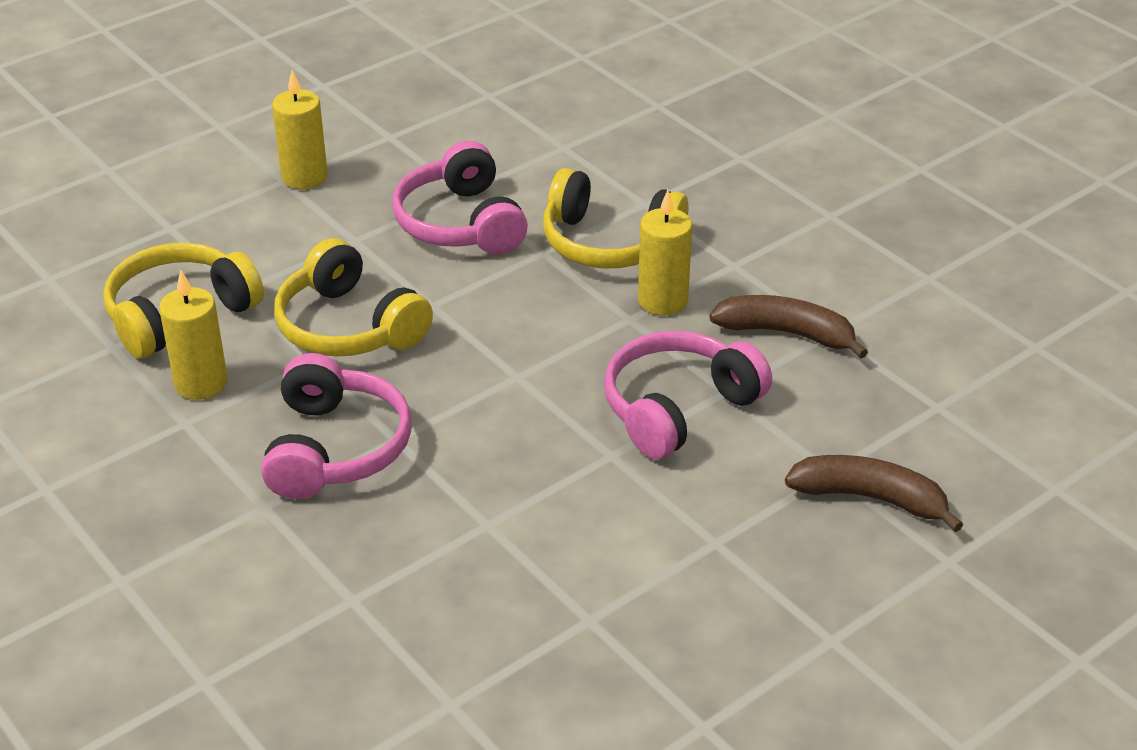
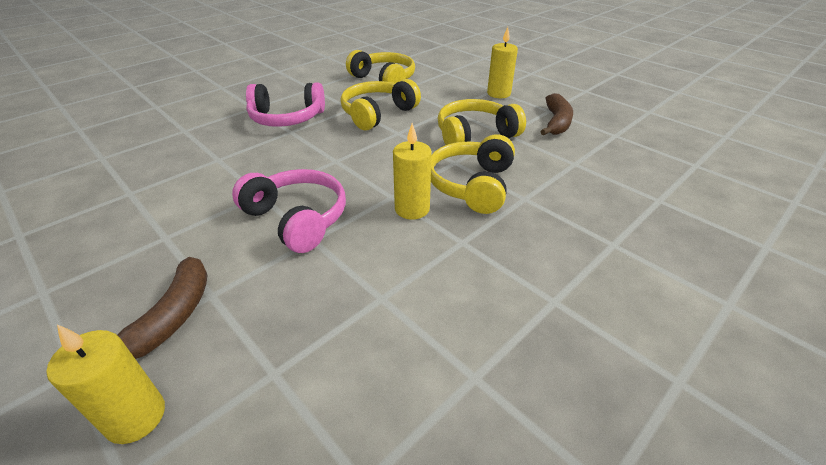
camera: 85 degrees right, 0 degrees up
(201, 383) = (337, 88): yellow candle -> yellow candle (136, 417)
(460, 223) = (474, 135): pink headphones -> yellow headphones
(786, 333) = (378, 271): brown banana -> brown banana (556, 122)

